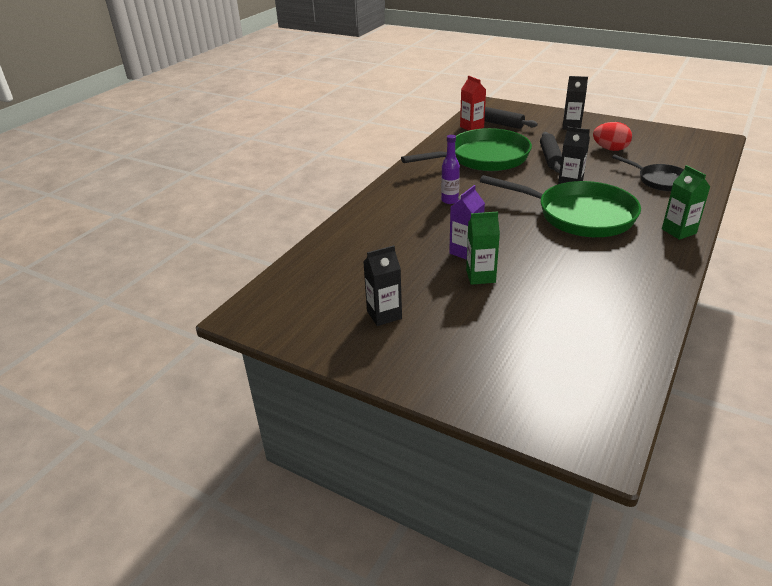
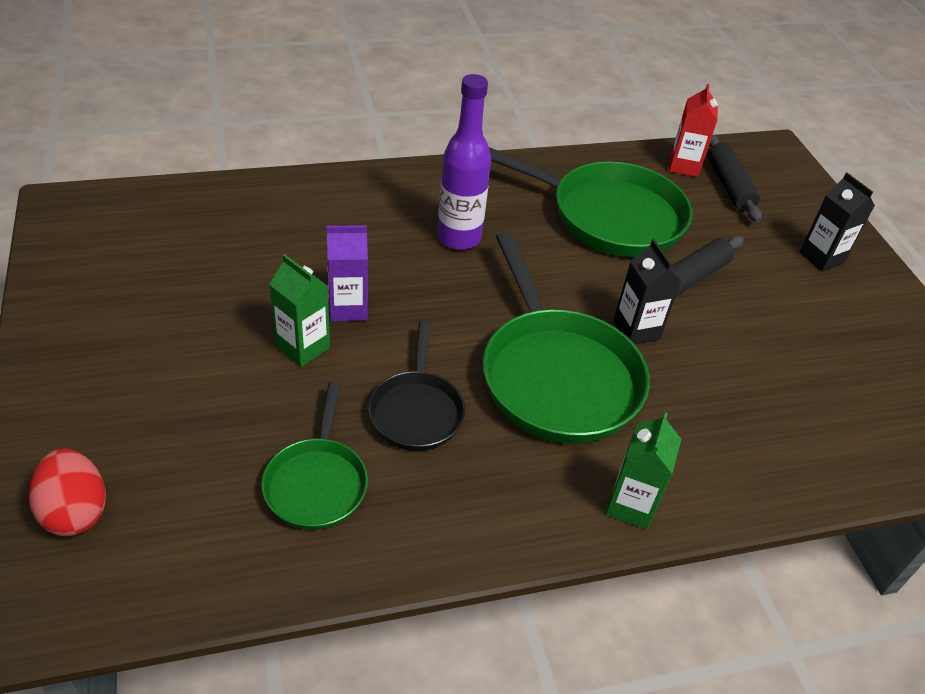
camera: 40 degrees right, 10 degrees up
(384, 315) = (149, 305): black carton -> none
(449, 200) = (459, 238): purple bottle -> purple bottle, size x1.64
(587, 309) = (317, 483): none -> green pan
(610, 149) = (802, 328): red egg -> red egg (75, 511)
(660, 180) = (770, 424): black pan -> black pan (416, 411)

